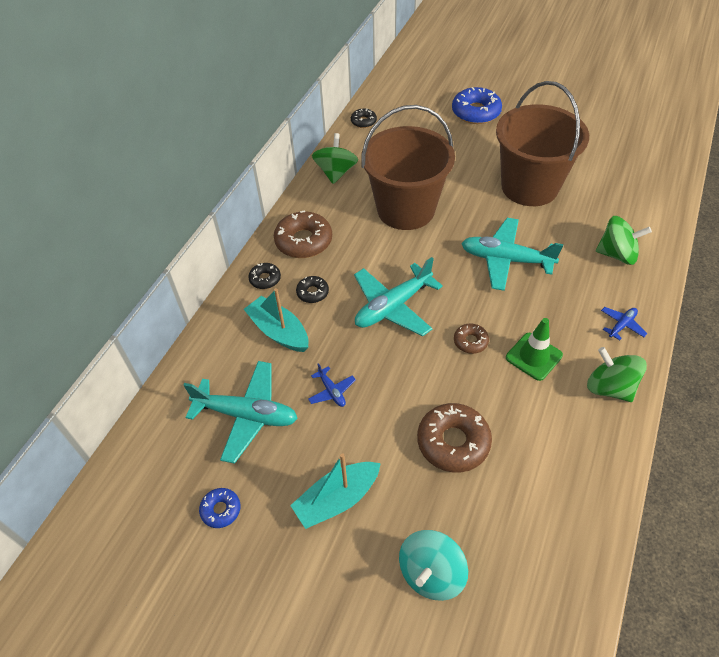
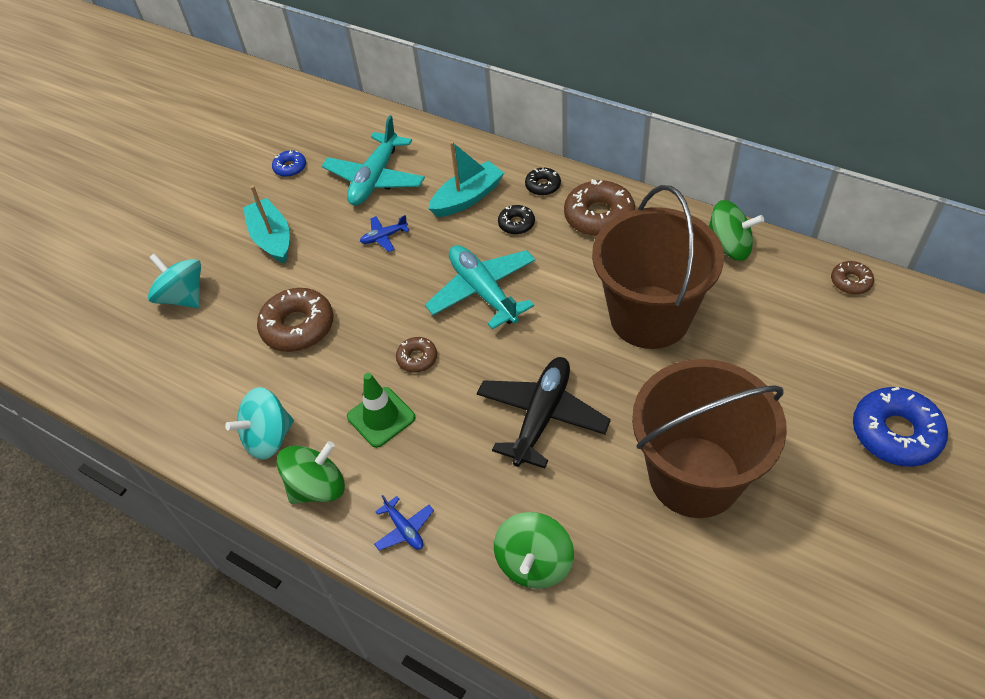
camera: 100 degrees right, 0 degrees up
(363, 121) = (850, 282): black donut -> brown donut
(506, 260) = (542, 416): turquoise plane -> black plane
(577, 436) = (268, 438): none -> turquoise spinning top

